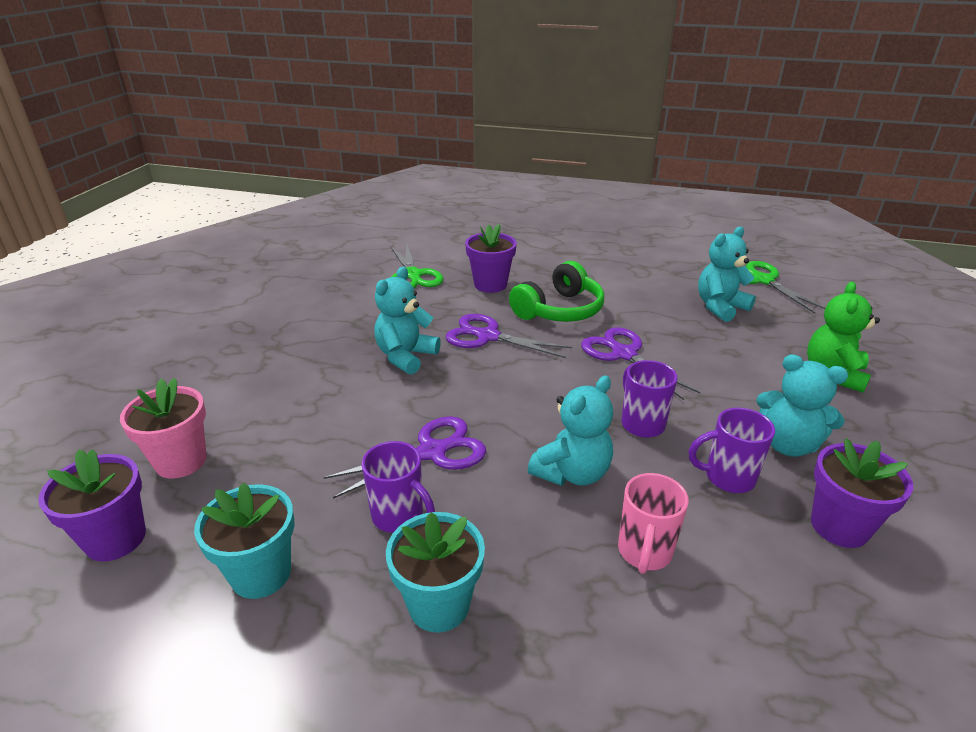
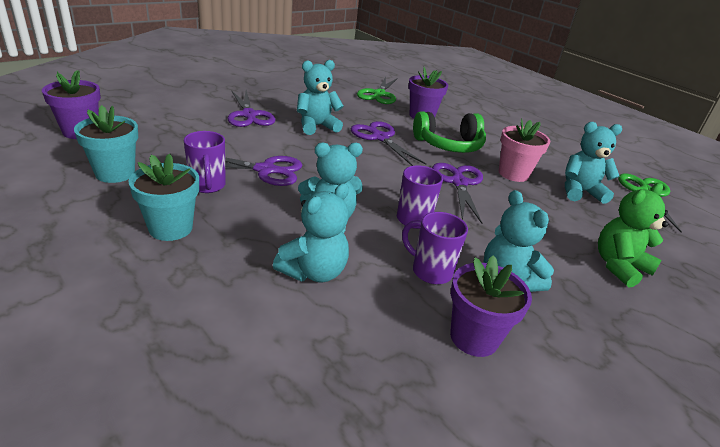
camera: 30 degrees right, 0 degrees up
(181, 461) = (146, 118): pink flower pot -> pink flower pot (513, 174)
(310, 382) = (249, 115): none -> purple scissors
(644, 552) = (314, 272): pink mug -> turquoise teddy bear

